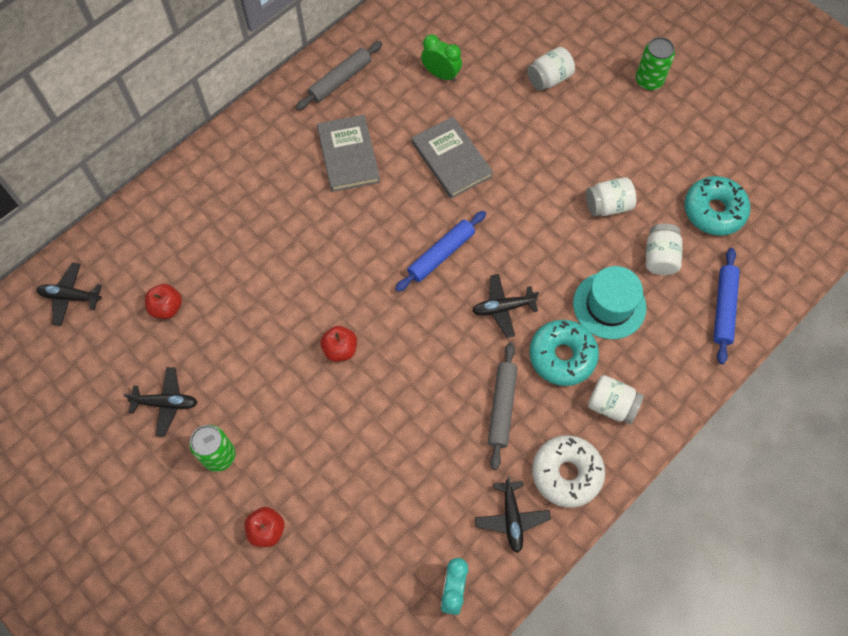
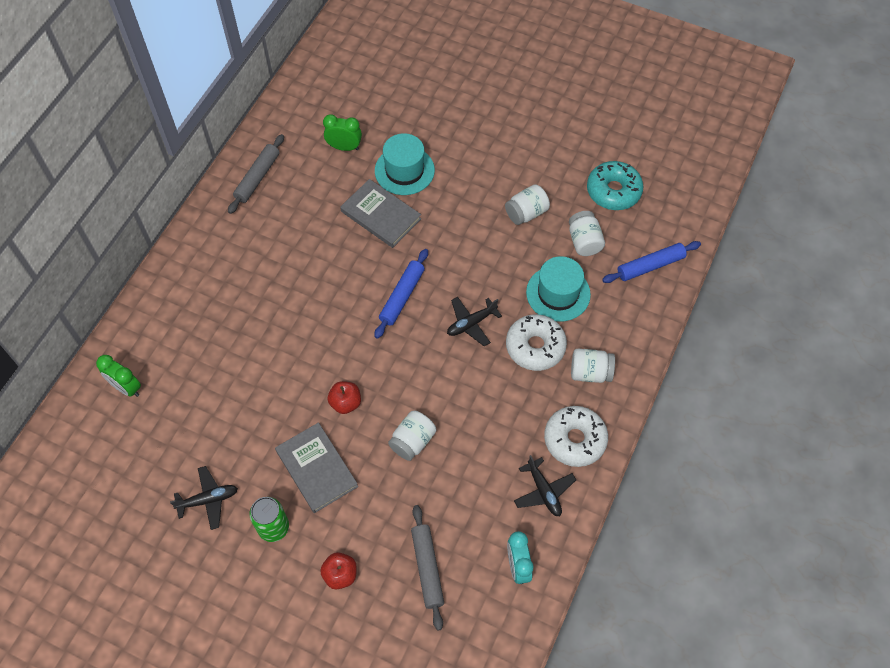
camera: 20 degrees left, 5 degrees down
(70, 297) = (83, 438): black plane -> none
(130, 259) = (126, 387): none -> green clock
(167, 307) = (177, 418): red apple -> none
(348, 155) = (289, 238): grey book -> grey book (316, 468)
(494, 118) = (404, 170): none -> turquoise hat
(501, 407) = (501, 404): grey rolling pin -> grey rolling pin (427, 568)
(549, 79) = (438, 124): white jar -> white jar (412, 441)
(562, 356) = (535, 347): turquoise donut -> white donut
(649, 80) = (521, 102): green can -> none
(724, 308) = (650, 266): blue rolling pin -> blue rolling pin turned 75 degrees clockwise

